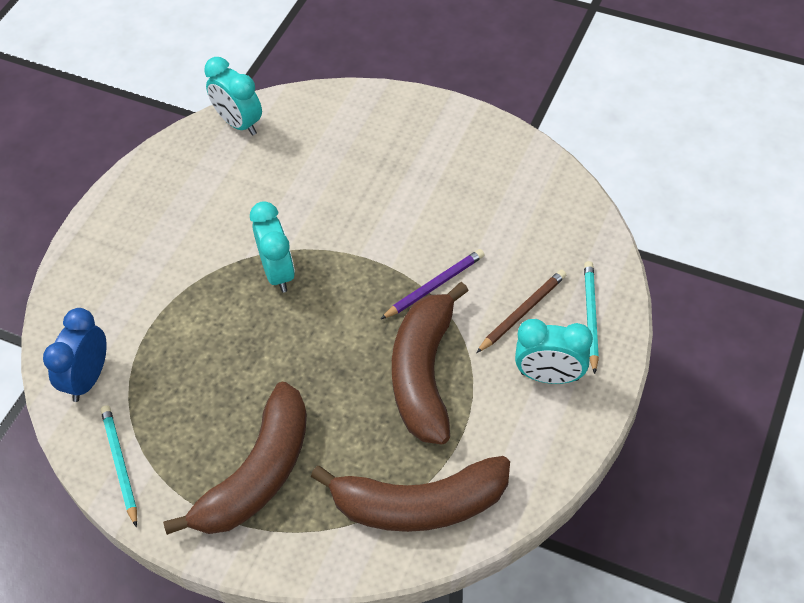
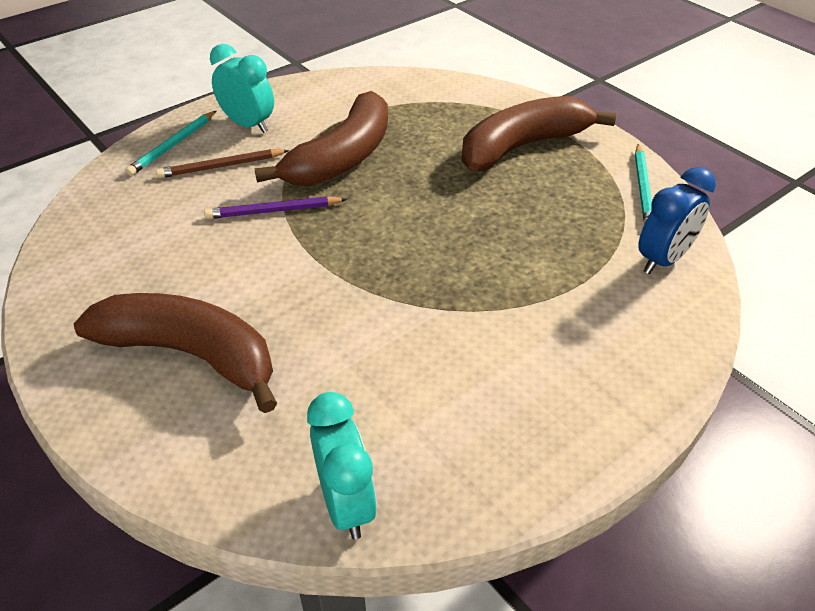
camera: 155 degrees left, 10 degrees down
(278, 272) = (416, 280): turquoise clock -> none
(419, 504) = (410, 97): brown banana -> brown banana (190, 354)

